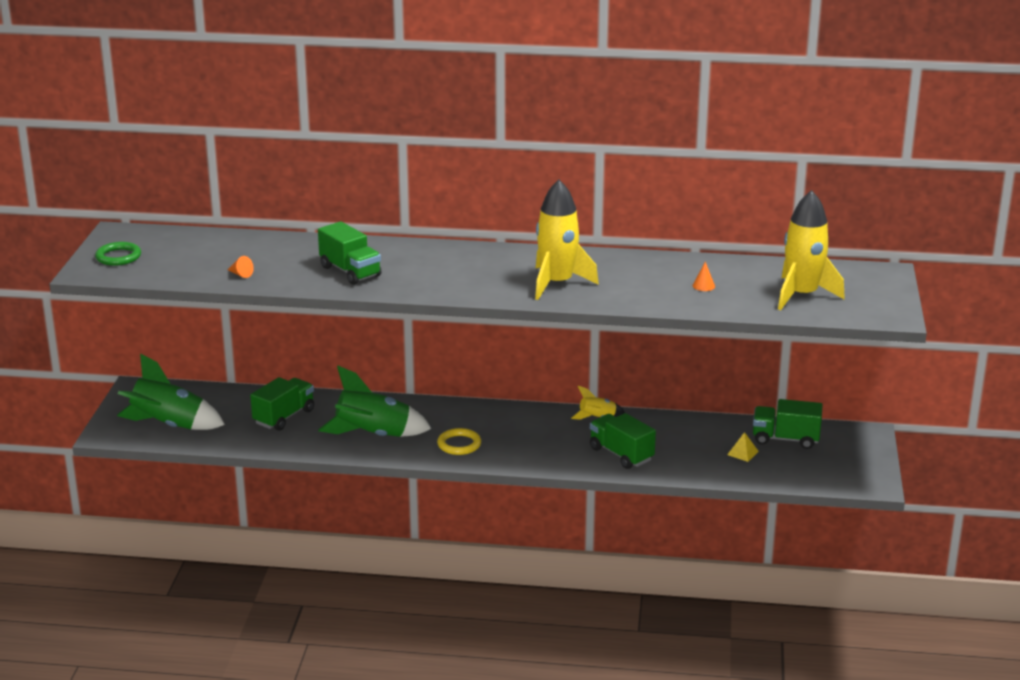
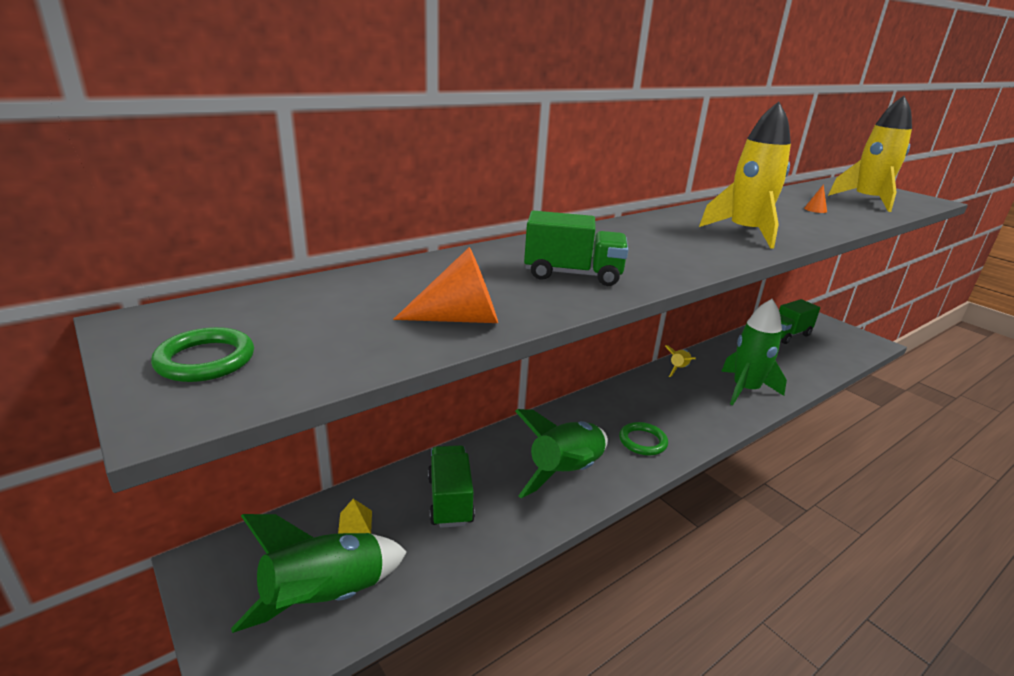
camera: 45 degrees left, 0 degrees up
(241, 274) = (460, 319): orange cone -> orange cone, size x2.10
(459, 444) = (642, 441): yellow ring -> green ring
(621, 454) = (745, 390): green truck -> green rocket
(743, 453) = (791, 354): yellow pyramid -> yellow pyramid (355, 523)

